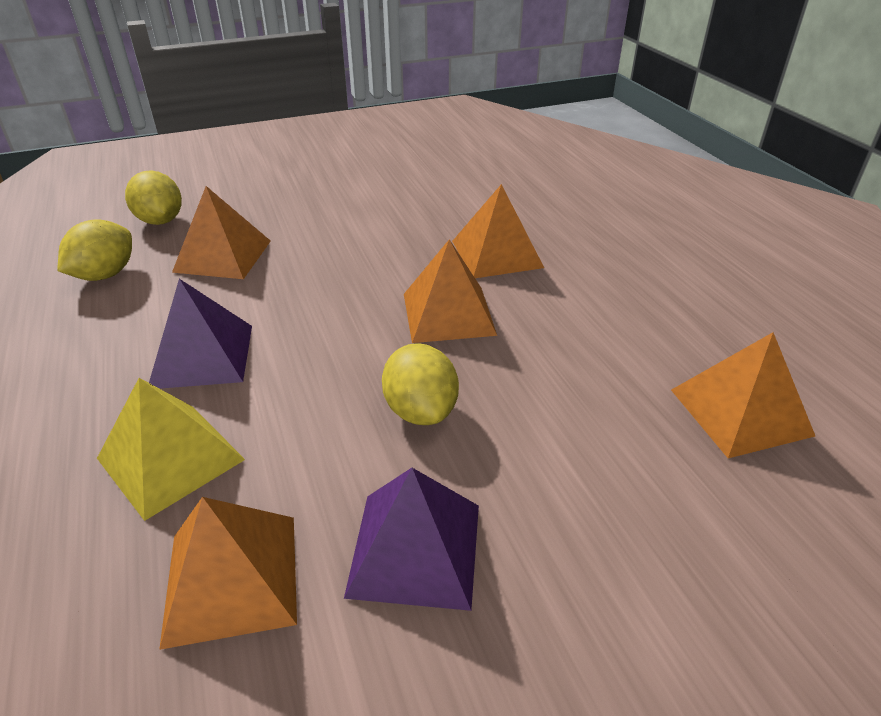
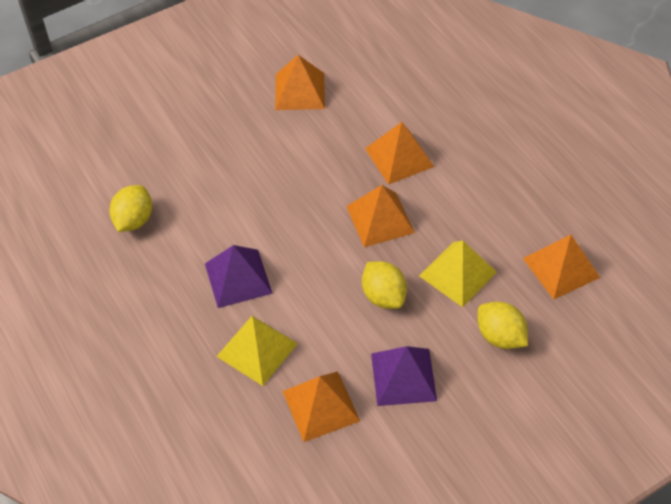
camera: 10 degrees left, 15 degrees up
(160, 221) = (141, 159): yellow lemon -> yellow lemon (500, 336)
(223, 256) = (207, 189): orange pyramid -> orange pyramid (300, 91)
(555, 396) = (457, 273): none -> yellow pyramid

